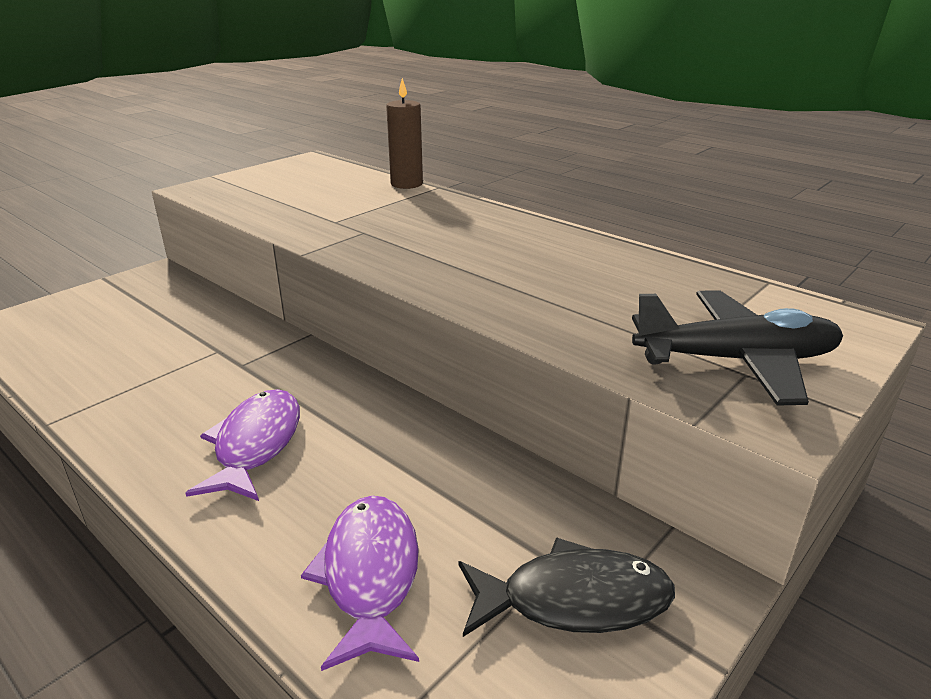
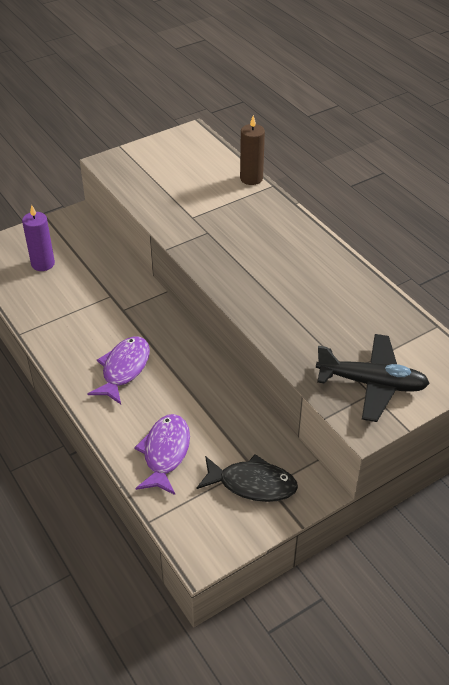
camera: 15 degrees right, 15 degrees up
(98, 328) = (43, 264): none -> purple candle

